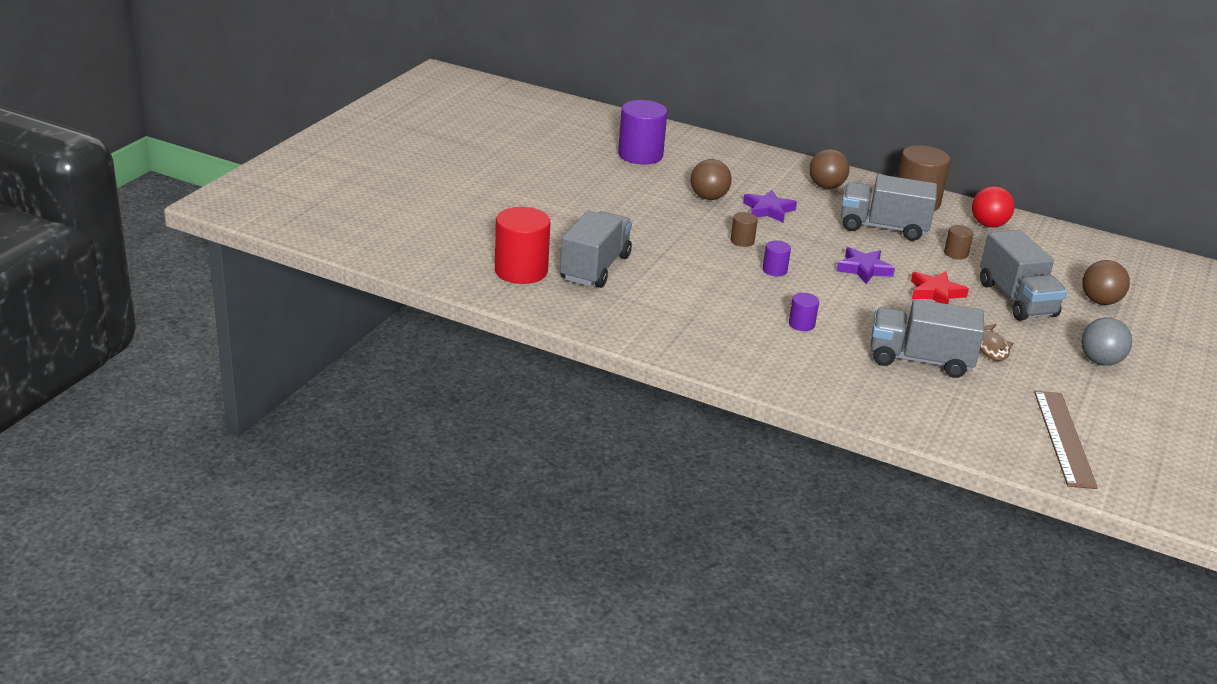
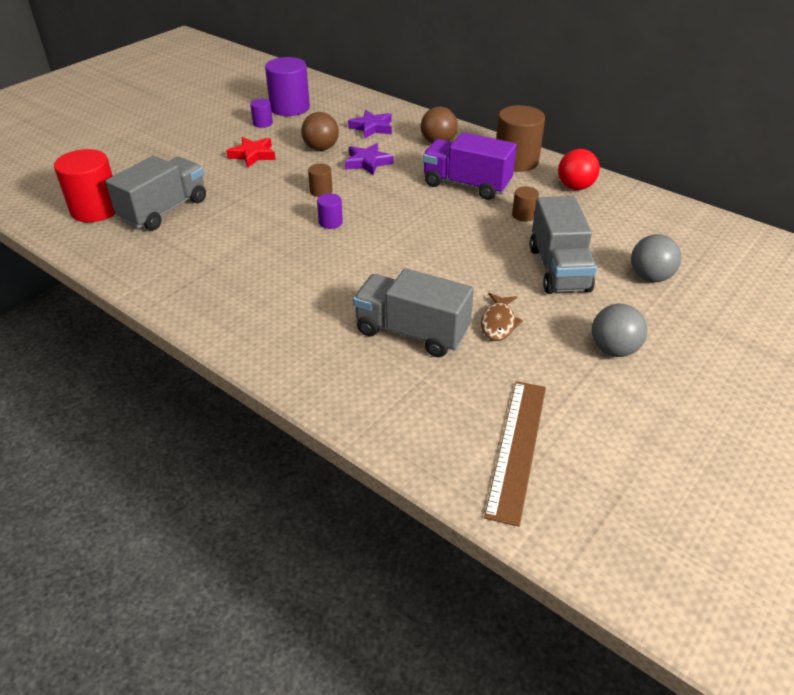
camera: 15 degrees right, 10 degrees up
(801, 324) = (316, 281): purple cylinder -> purple cylinder (262, 123)
(864, 269) = (419, 226): purple star -> purple star (372, 128)
(883, 228) = (466, 185): grey truck -> purple truck
(936, 293) = (477, 256): red star -> red star (253, 155)
(1100, 301) = (650, 277): brown ball -> grey ball

